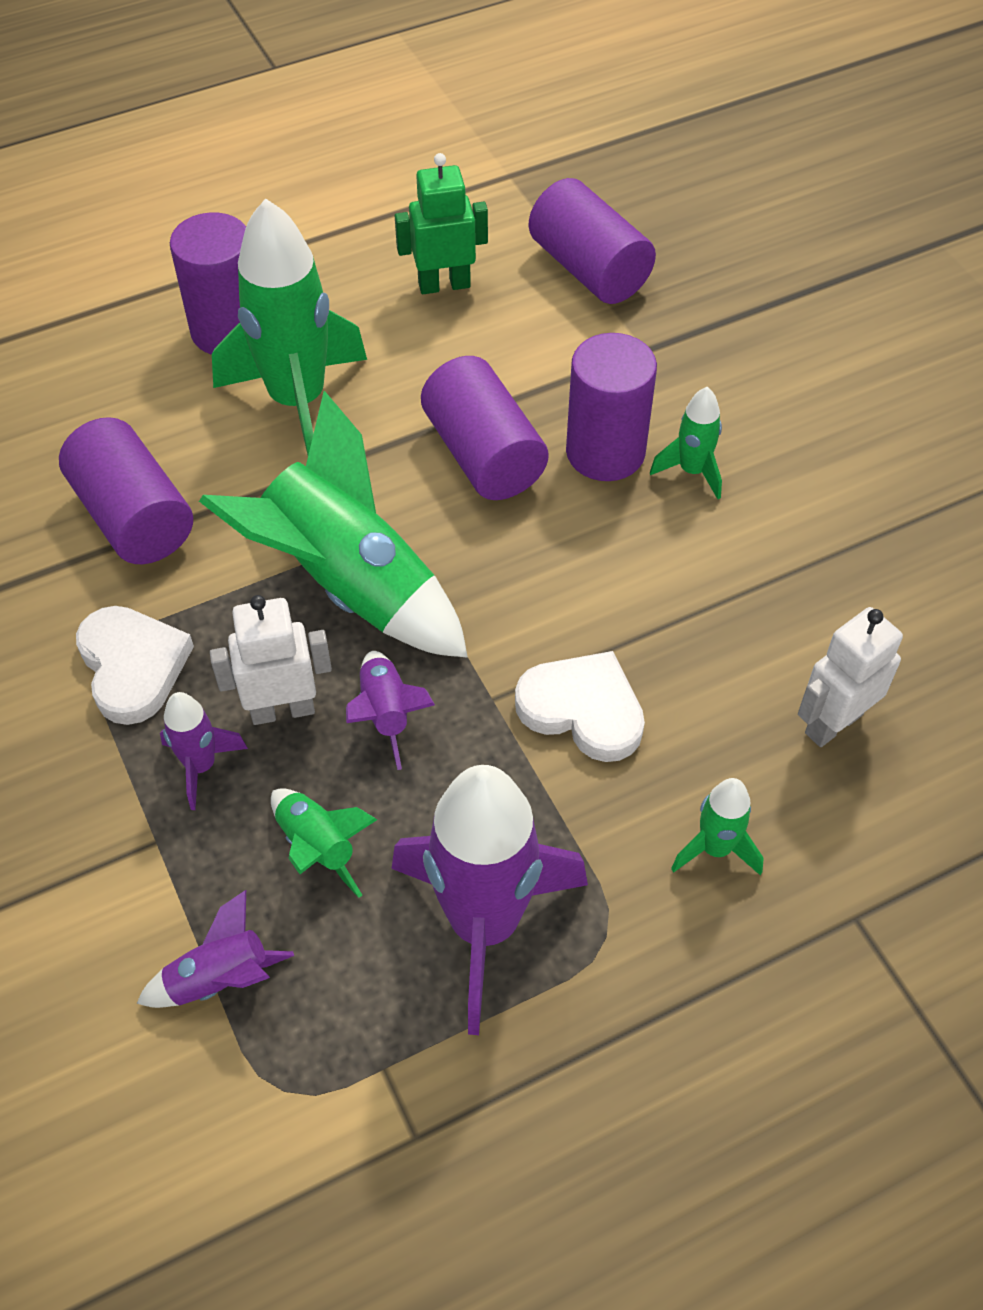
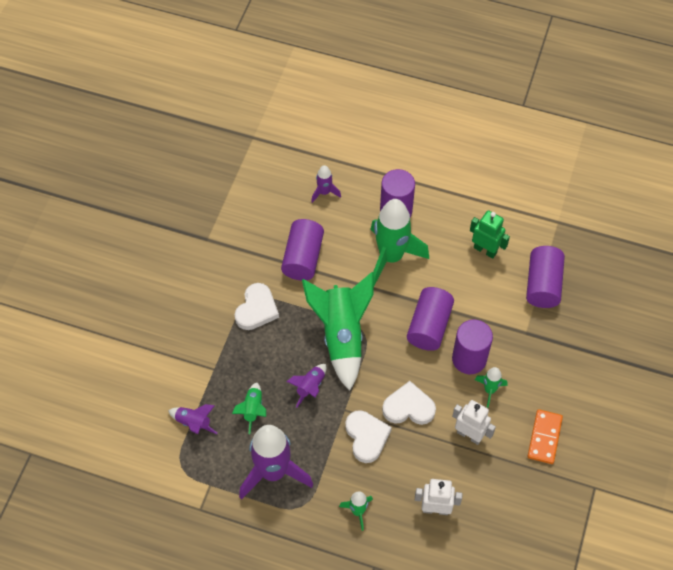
camera: 45 degrees right, 5 degrees up
(201, 766) = (246, 357): purple rocket -> purple rocket (324, 192)
(282, 710) = (283, 360): white robot -> white robot (469, 435)
(596, 602) = (408, 407): none -> white heart
(855, 471) = (544, 437): none -> orange domino

